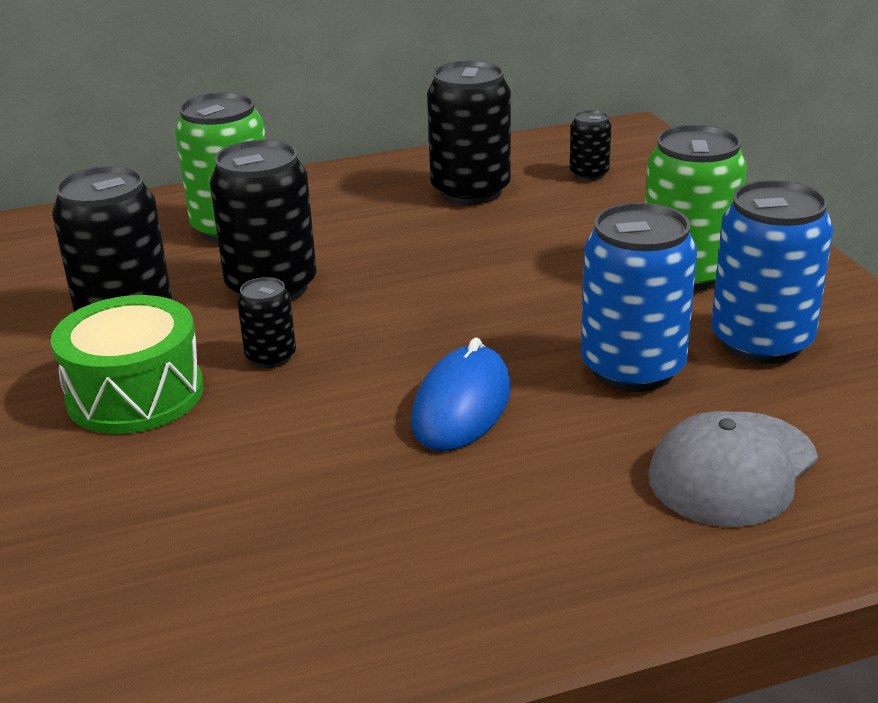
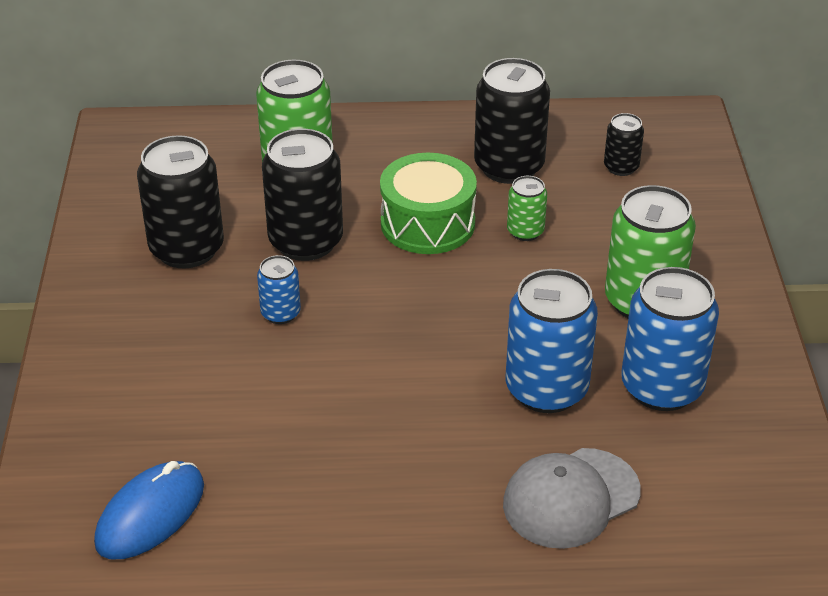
camera: 15 degrees right, 10 degrees up
(135, 394) = (172, 326): green drum -> green drum (427, 223)
(271, 357) = (280, 313): black can -> blue can
(462, 406) = (402, 393): blue mouse -> blue mouse (150, 514)
(520, 238) = (525, 231): none -> green can

